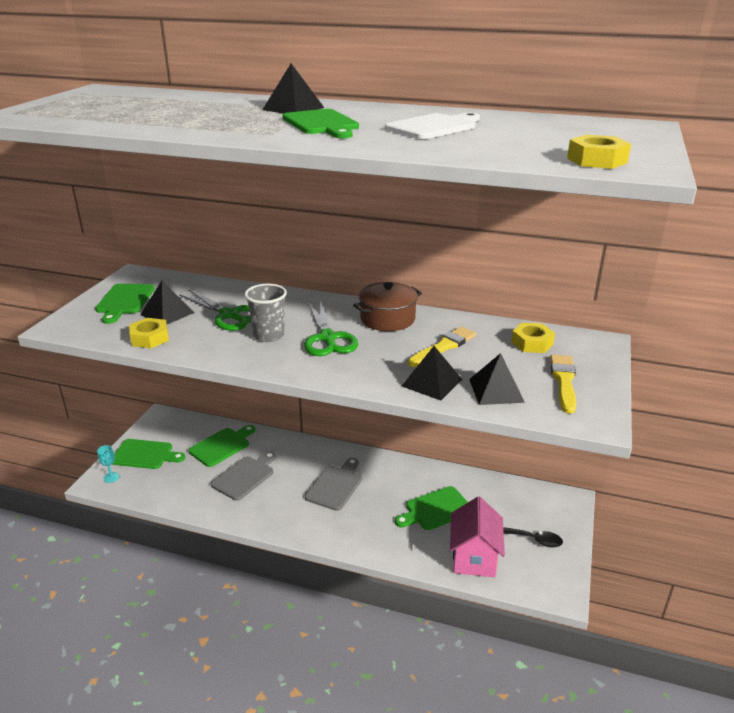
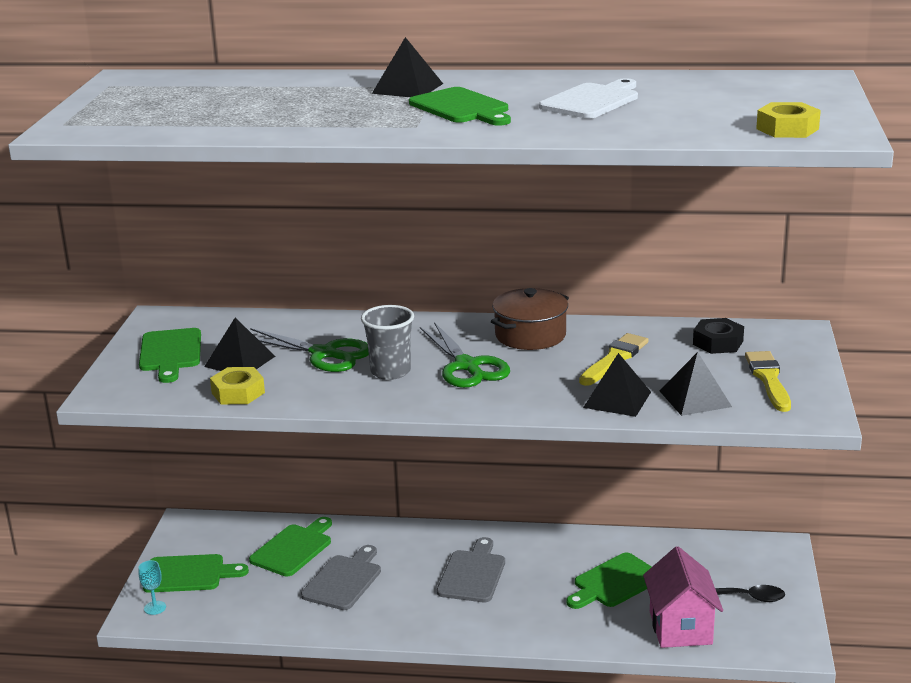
camera: 10 degrees left, 5 degrees down
(532, 343) = (718, 343): yellow nut -> black nut

